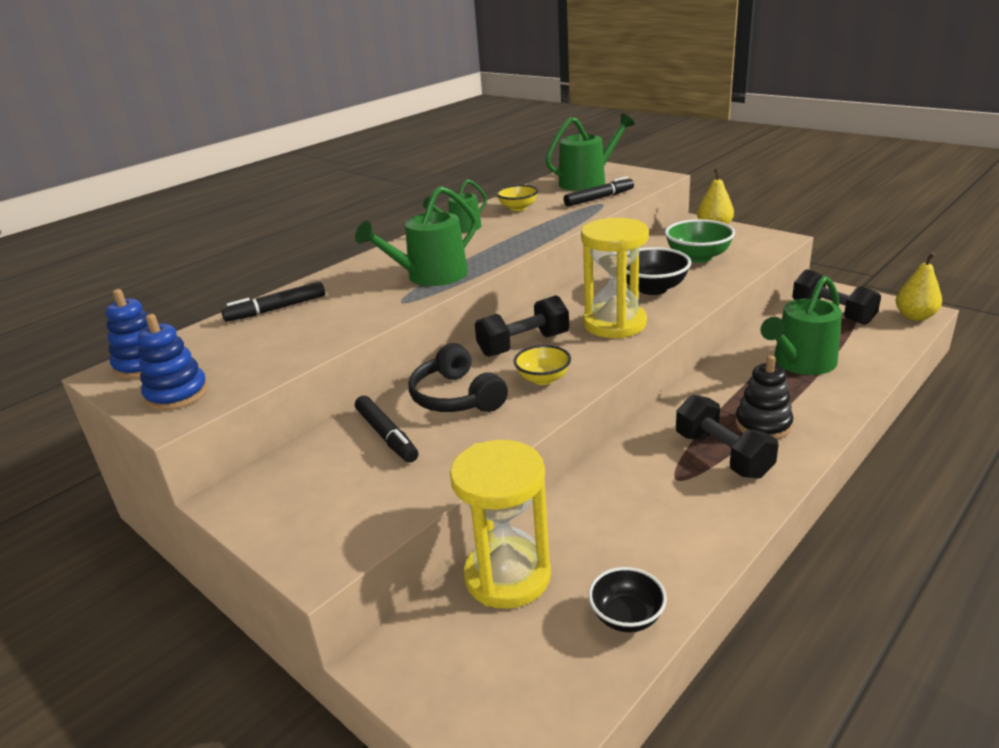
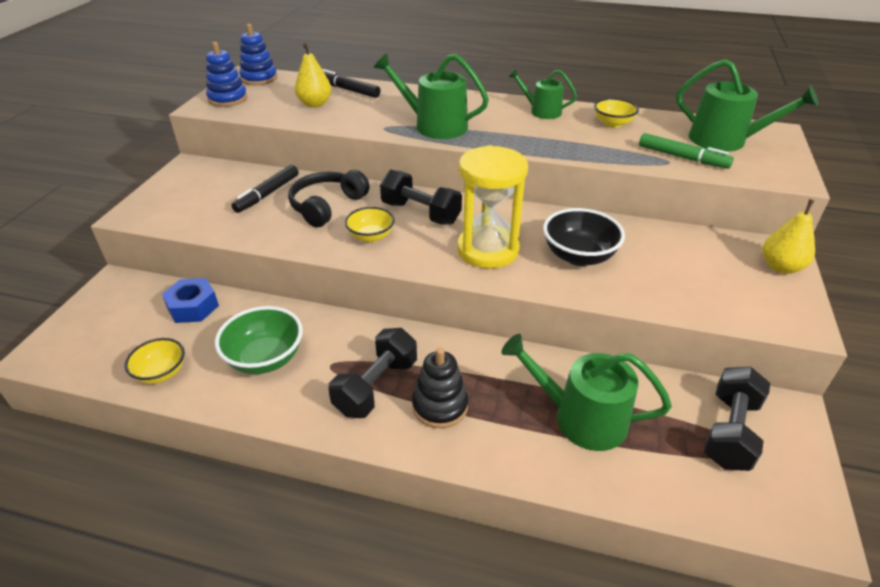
camera: 60 degrees right, 10 degrees up
(507, 576) = (193, 307): yellow hourglass -> blue nut
(599, 198) = (682, 157): black marker -> green marker
(626, 616) = (161, 373): black bowl -> yellow bowl
(698, 257) = (683, 270): green bowl -> green bowl (265, 358)
(915, 316) = (795, 523): yellow pear -> yellow pear (315, 104)

